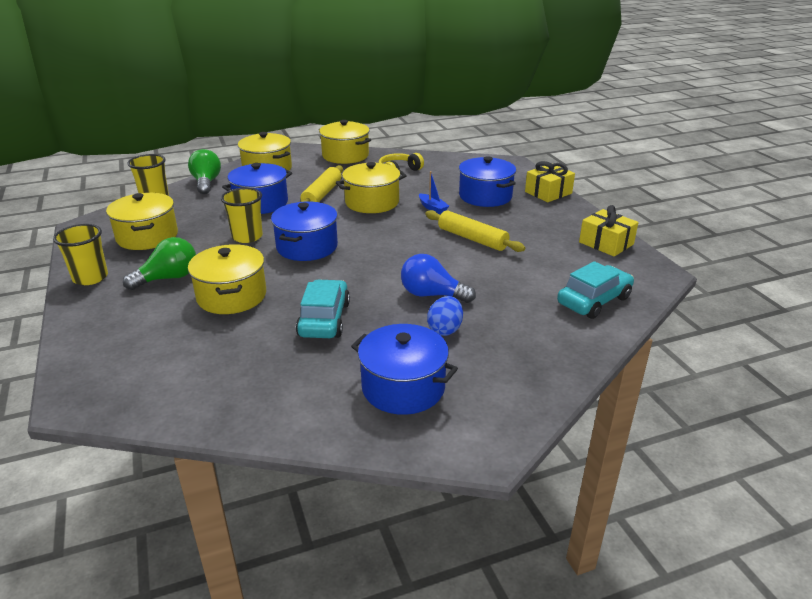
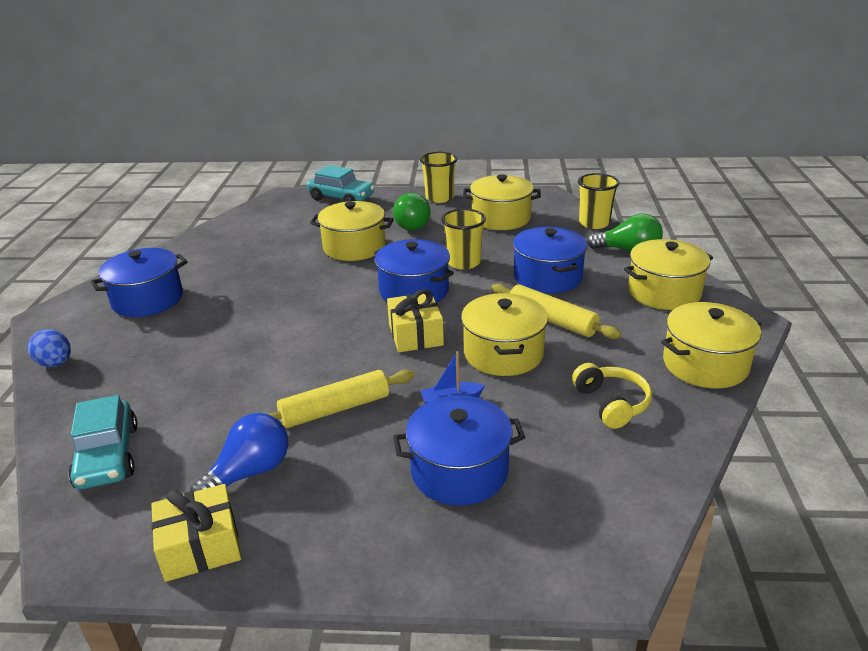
camera: 115 degrees right, 0 degrees up
(324, 319) = (273, 281): turquoise car -> turquoise car (341, 198)
(432, 295) = (248, 344): blue light bulb -> blue light bulb (249, 473)
(445, 329) = (188, 336): blue egg -> blue egg (55, 363)
(548, 192) = (425, 565): yellow gift -> yellow gift (415, 335)

